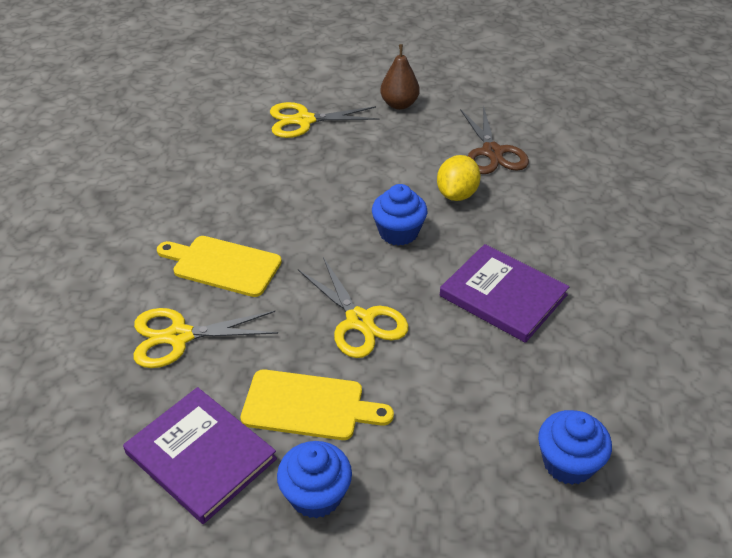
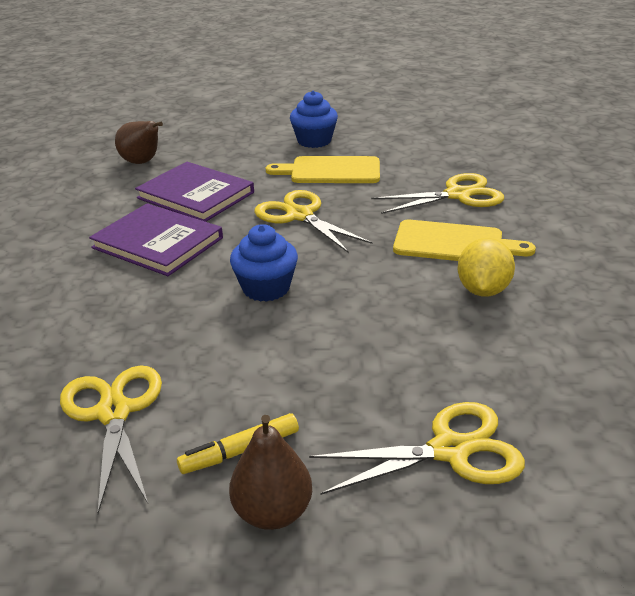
camera: 175 degrees right, 10 degrees down
(201, 456) = (397, 148): purple book -> purple book (195, 195)
(416, 128) = (240, 451): none -> yellow marker
(457, 194) = (186, 339): yellow lemon -> yellow lemon (483, 290)
(492, 152) = (114, 412): brown scissors -> yellow scissors
(568, 463) = (142, 162): blue cupcake -> brown pear

